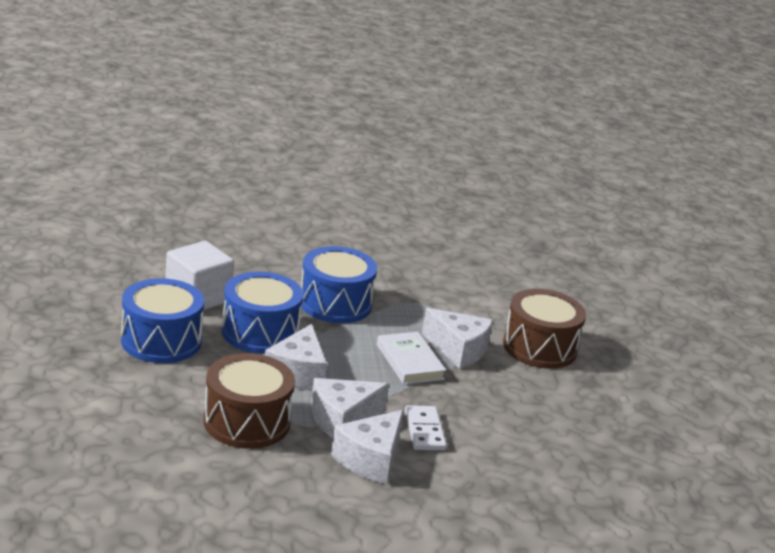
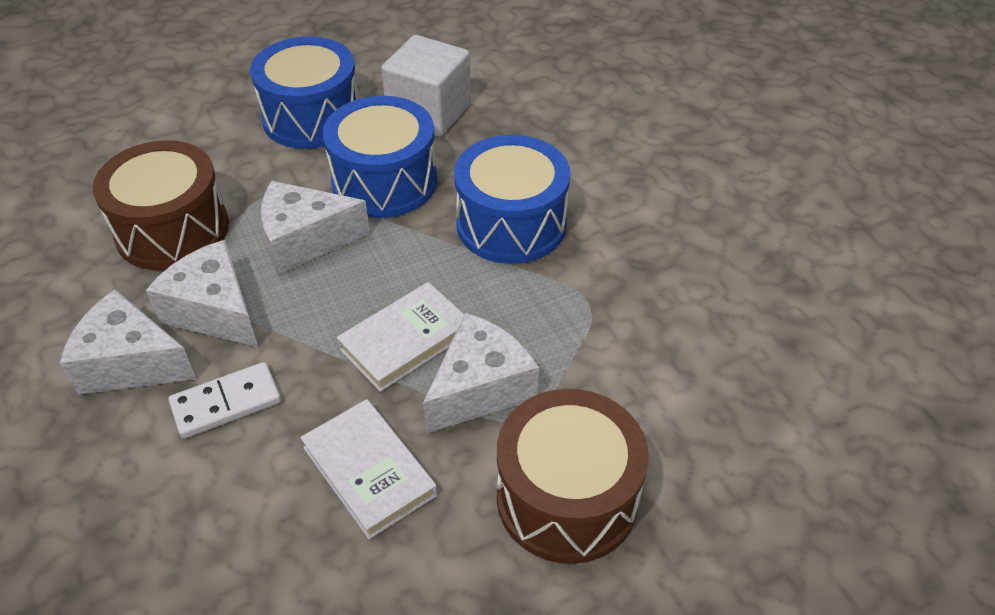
camera: 75 degrees right, 20 degrees up
(458, 350) = (480, 388): white cheese -> white cheese turned 150 degrees counterclockwise
(497, 396) = (369, 471): none -> white book

